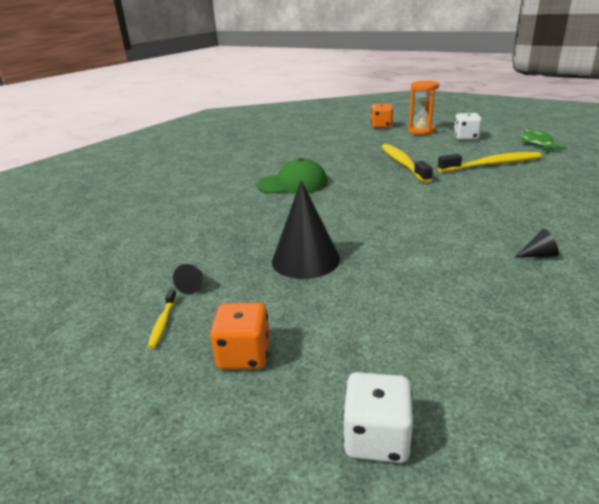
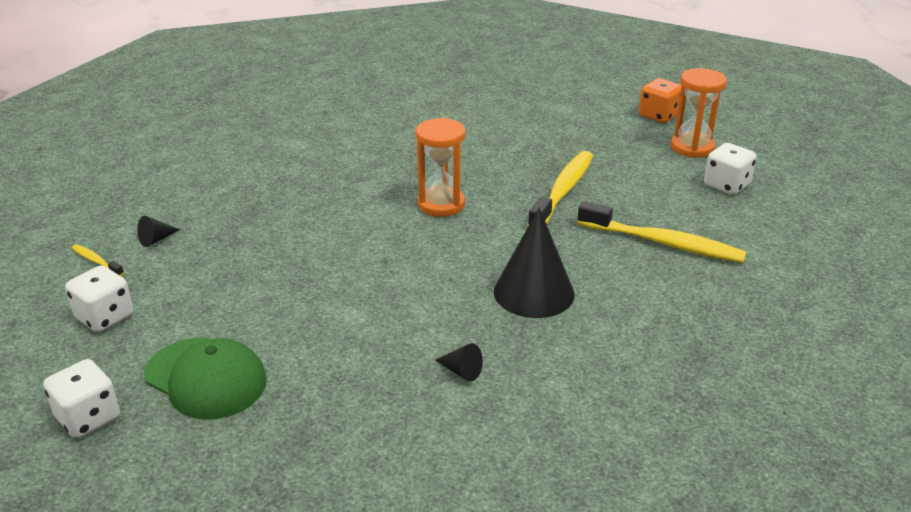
camera: 35 degrees right, 5 degrees up
(163, 323) = (96, 261): yellow toothbrush -> yellow toothbrush turned 90 degrees clockwise
(244, 355) = (105, 317): orange dice -> white dice
(292, 184) = (401, 165): green cap -> green cap (206, 378)
(305, 260) = (267, 261): black cone -> black cone (534, 292)
(354, 191) = (441, 204): none -> orange hourglass
(537, 143) = (803, 239): green fish -> none

